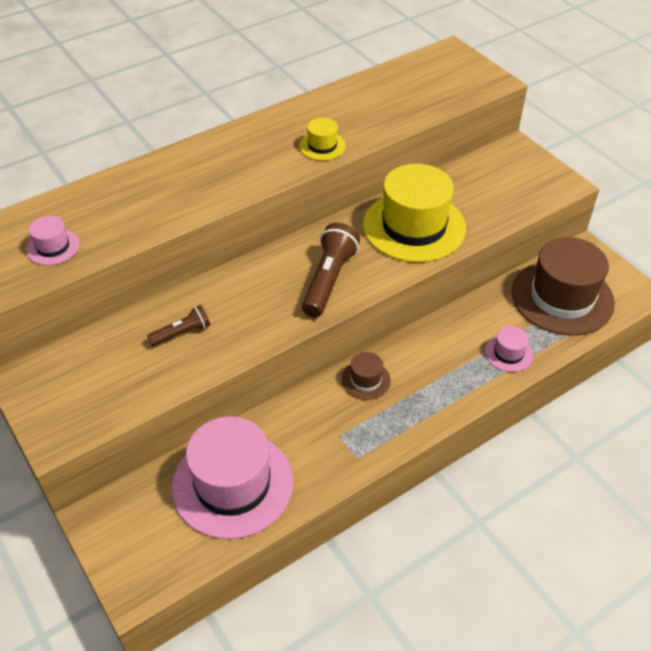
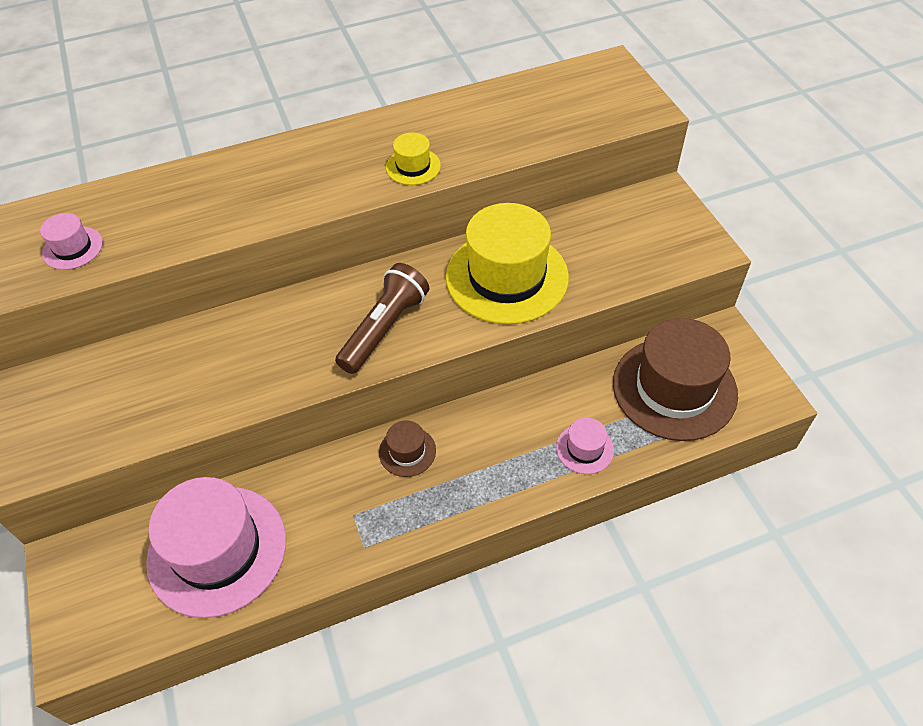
camera: 15 degrees right, 5 degrees up
(182, 333) = (200, 366): brown flashlight -> none

